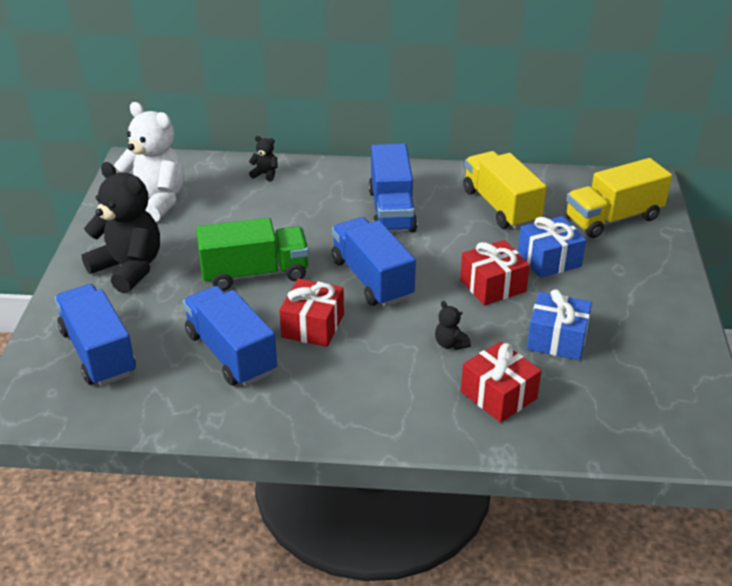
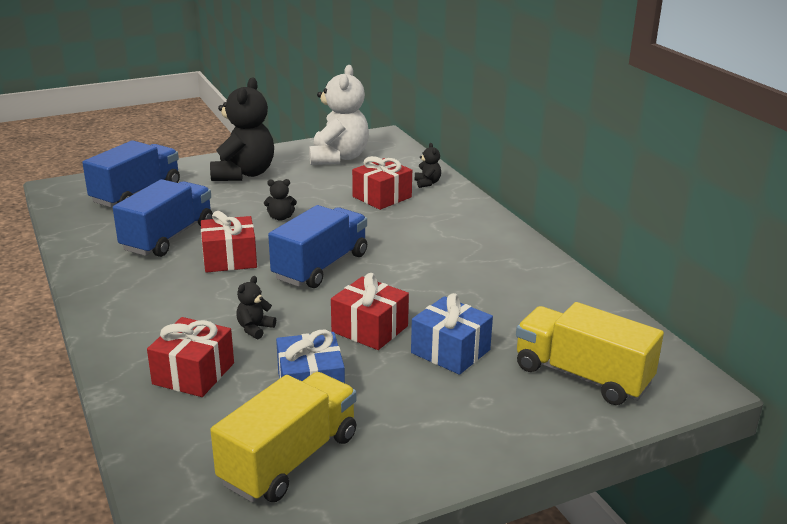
camera: 60 degrees right, 10 degrees down
(255, 273) = (280, 217): green truck -> black teddy bear
(269, 206) = (382, 197): none -> red gift
(391, 210) = (439, 248): blue truck -> none
(500, 207) = (516, 301): yellow truck -> yellow truck (290, 459)

